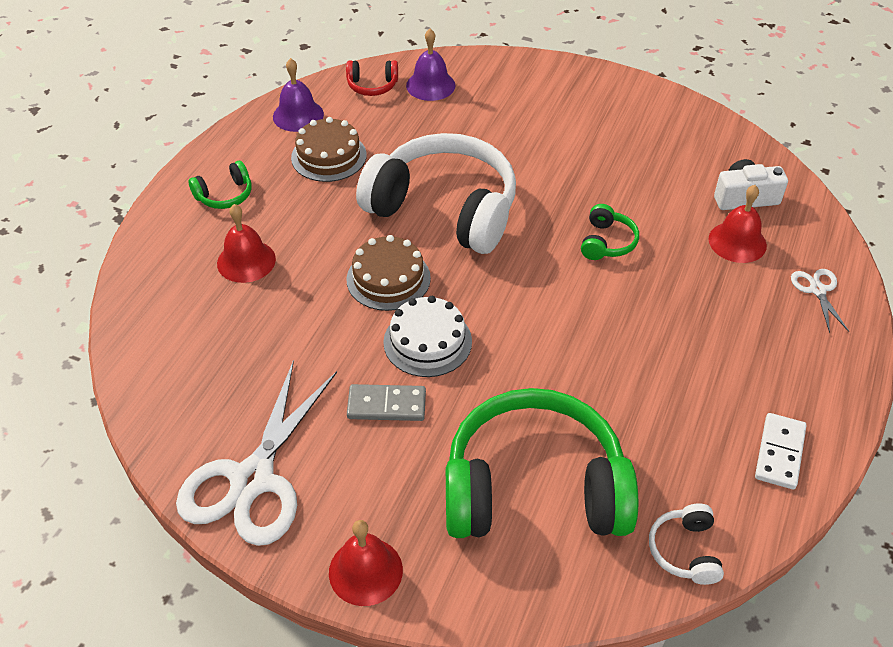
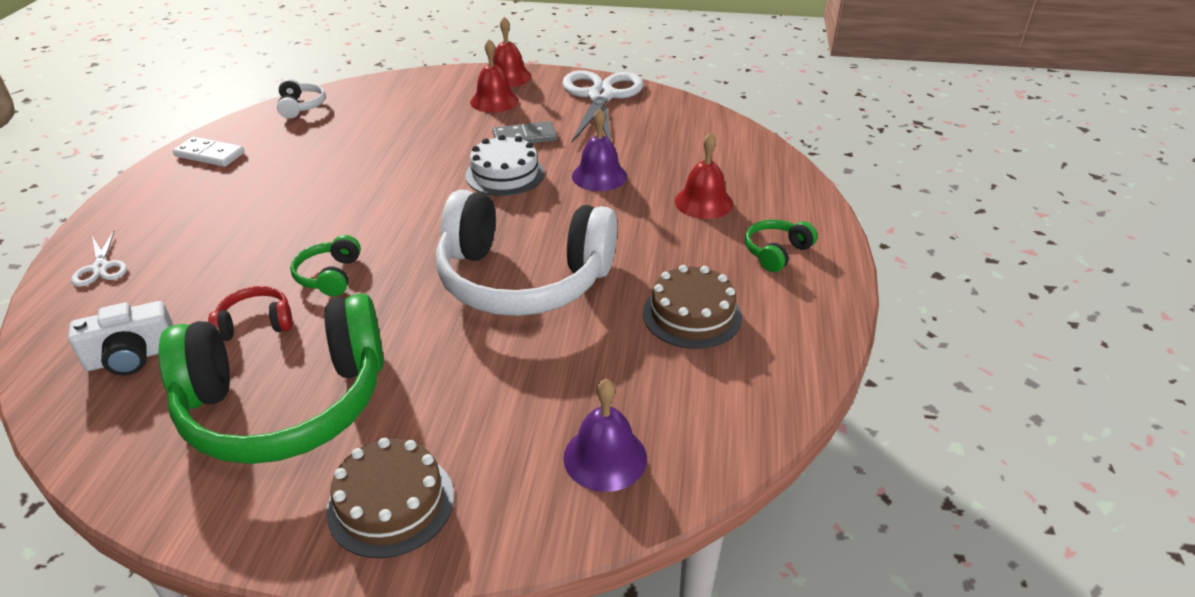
camera: 165 degrees right, 10 degrees down
(298, 115) = (772, 364): purple bell -> purple bell (599, 176)
(372, 85) = (697, 437): red headphones -> red headphones (255, 324)
(388, 279) = (558, 210): brown cake -> brown cake (391, 503)
(534, 488) = (404, 116): green headphones -> green headphones (286, 404)
(737, 242) = (170, 301): red bell -> red bell (494, 101)
(780, 453) = (209, 155): white domino -> white domino turned 75 degrees counterclockwise

